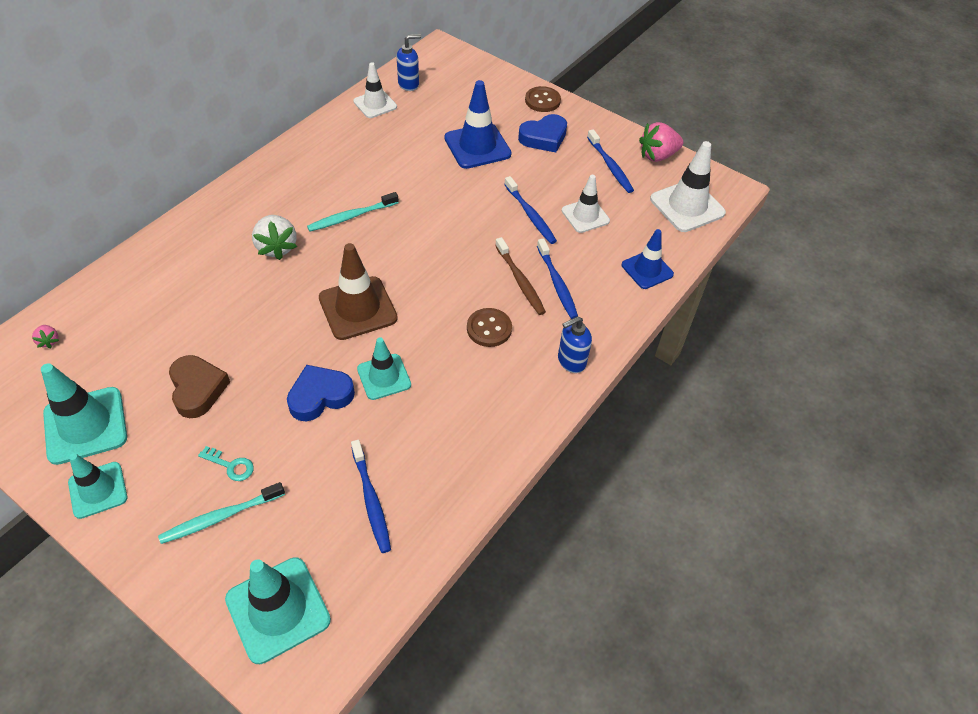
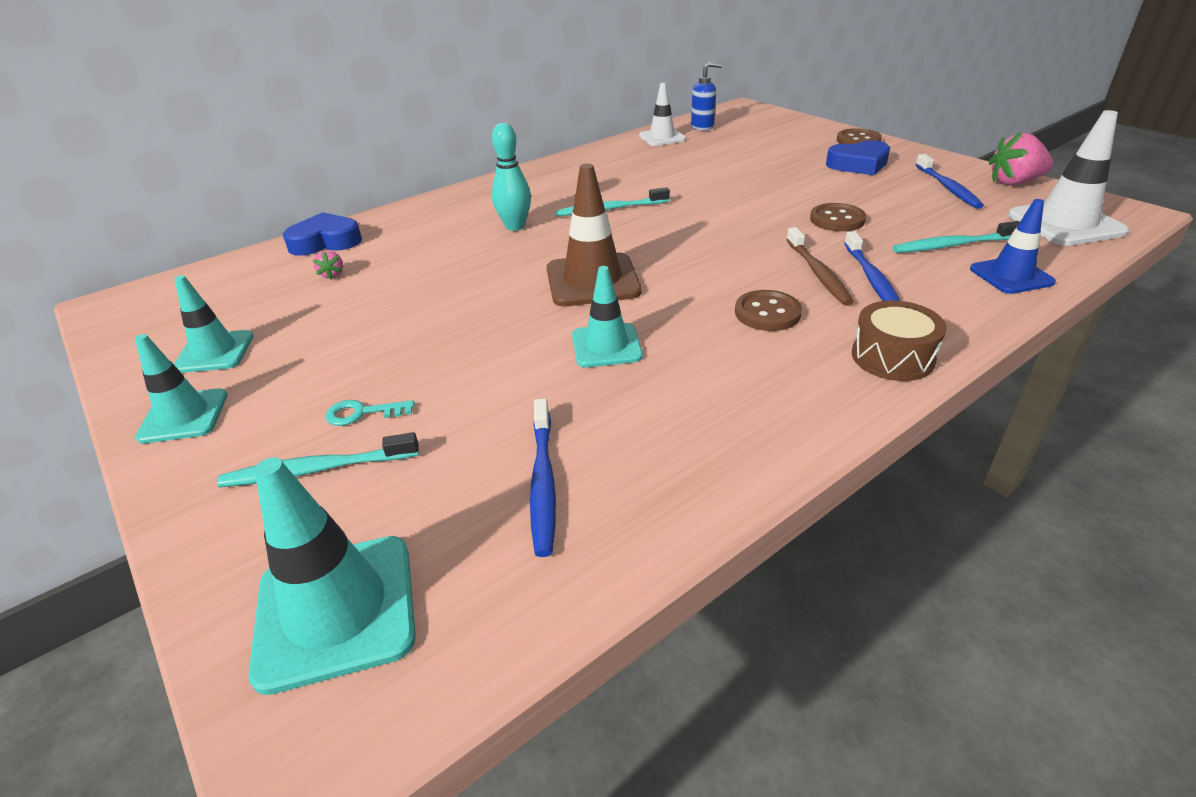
camera: 20 degrees right, 15 degrees down
(49, 341) = (228, 278): pink strawberry -> pink strawberry (332, 274)
(85, 425) = (214, 352): turquoise traffic cone -> turquoise traffic cone, size x0.65
(197, 389) = (363, 333): brown heart -> none
(231, 465) = (362, 413): turquoise key -> turquoise key turned 135 degrees clockwise
(277, 247) = (515, 226): white strawberry -> turquoise bowling pin
(320, 396) = (513, 356): blue heart -> blue heart (325, 242)
(477, 146) = (774, 167): blue traffic cone -> none
(530, 215) = (837, 219): blue toothbrush -> brown button
(571, 361) = (892, 357): blue soap dispenser -> brown drum
(585, 216) = (914, 224): white traffic cone -> none
(611, 239) = (953, 245): none -> turquoise toothbrush

